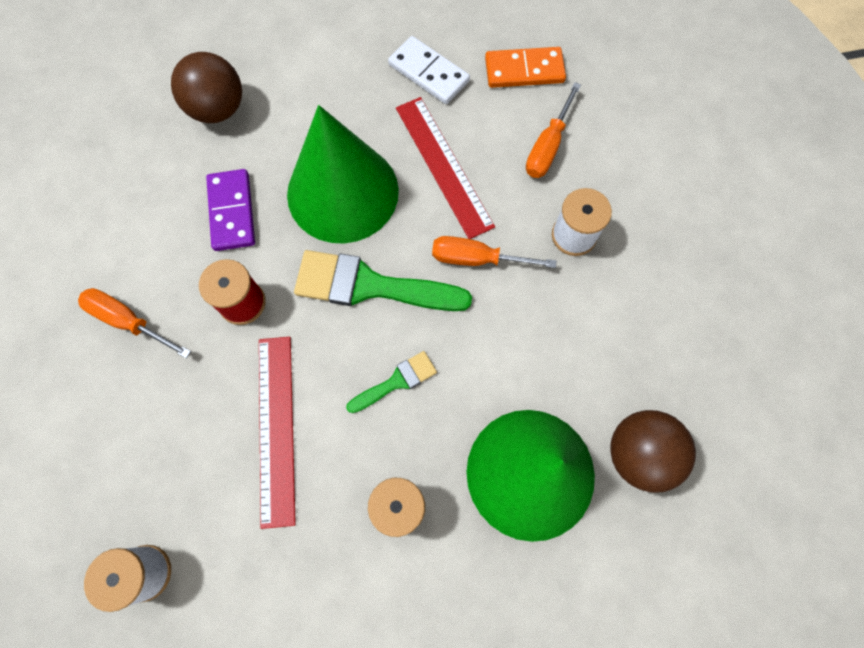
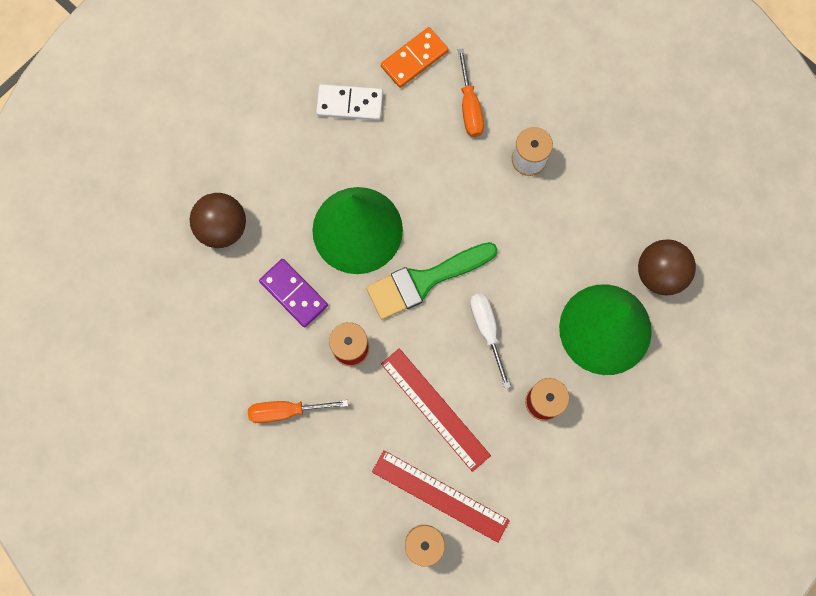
camera: 35 degrees left, 5 degrees up
(396, 381) = (486, 330): green brush -> white screwdriver
(444, 166) = (411, 166): red ruler -> red ruler (440, 495)
(476, 259) = (478, 217): orange screwdriver -> none

